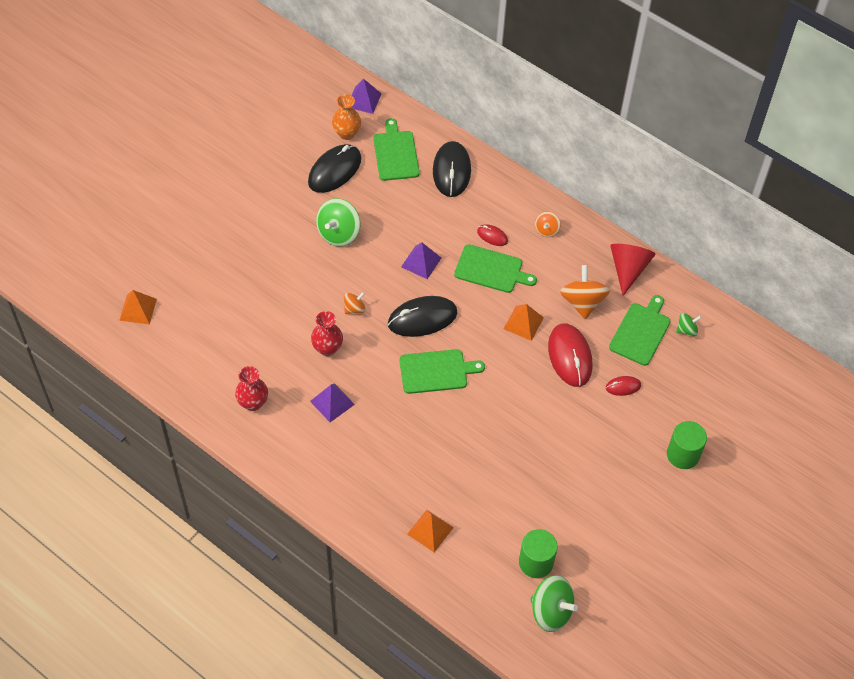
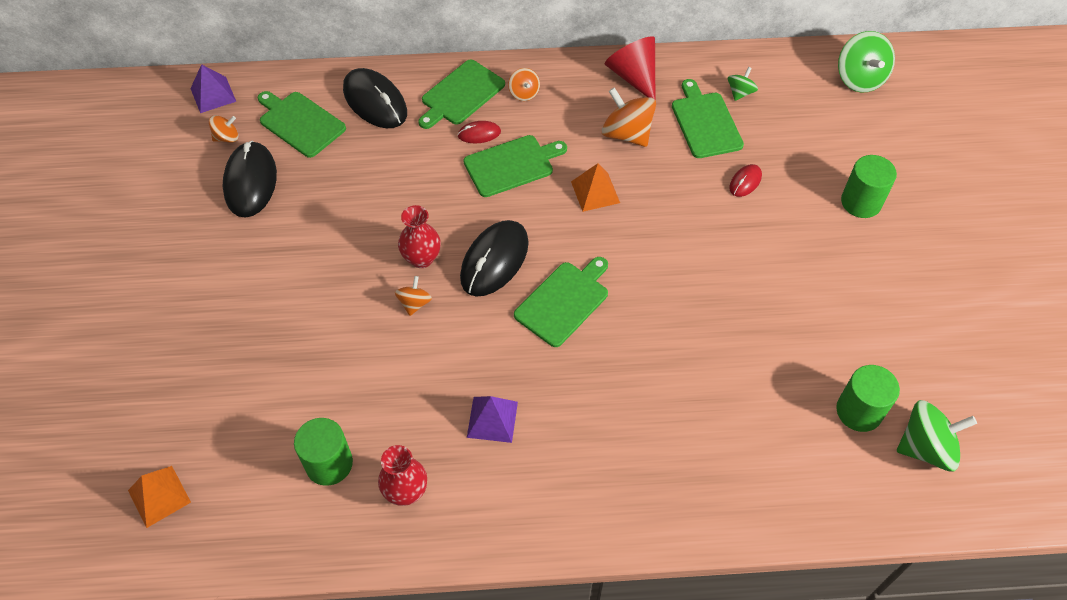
camera: 40 degrees left, 0 degrees up
(230, 358) = (329, 463): none -> green cylinder
(327, 348) = (428, 366): red vase -> red vase (421, 258)
(338, 233) = (319, 240): green spinning top -> green spinning top (859, 79)
(346, 133) = (227, 137): orange vase -> orange spinning top
(421, 262) = (435, 207): purple pyramid -> none
(430, 530) = (731, 468): orange pyramid -> none
(507, 203) = (461, 94): none -> green cutting board
(570, 356) = (670, 190): red mouse -> none

